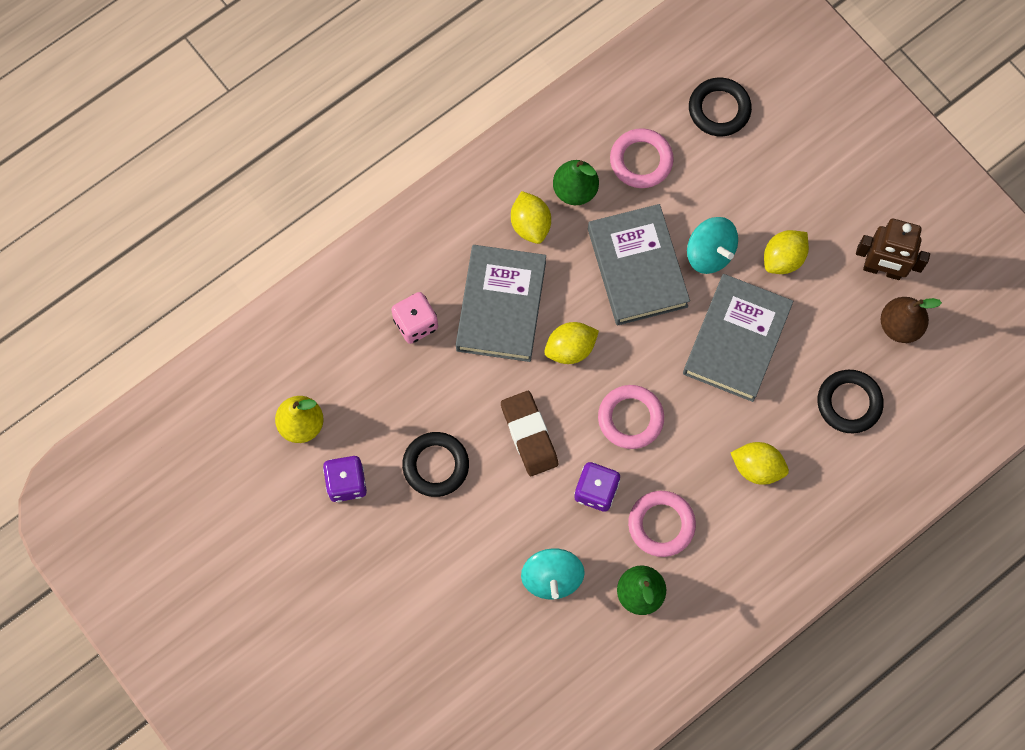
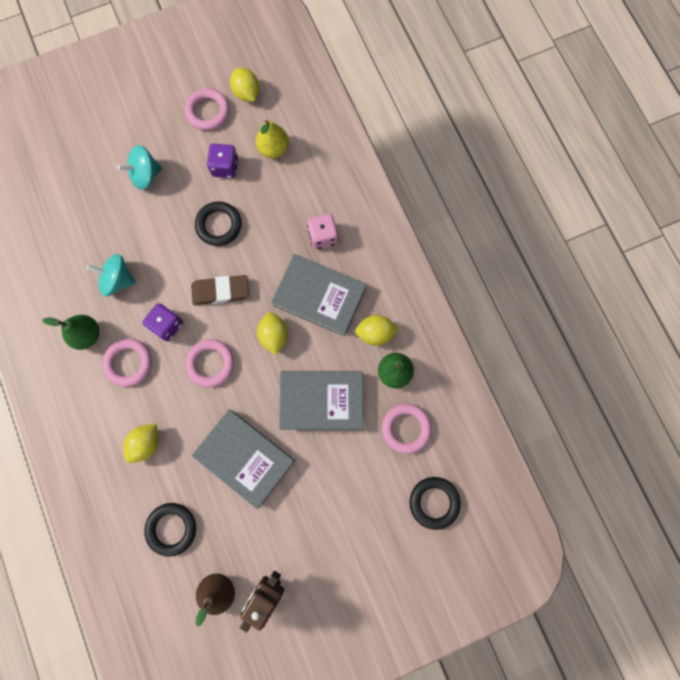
camera: 105 degrees right, 5 degrees up
(265, 534) = (208, 112): none -> pink ring
(710, 253) = (318, 458): turquoise spinning top -> turquoise spinning top (146, 175)
(783, 259) = (298, 514): yellow lemon -> yellow lemon (246, 93)

